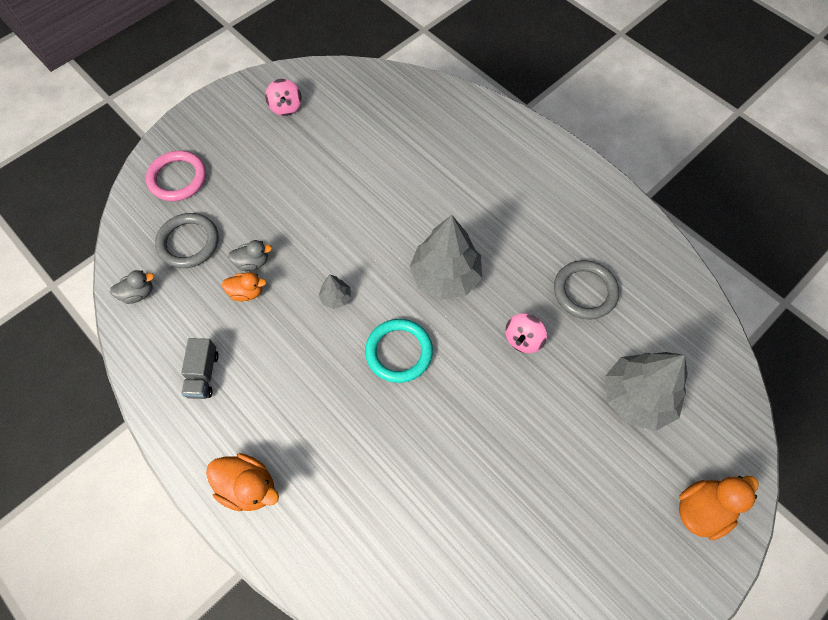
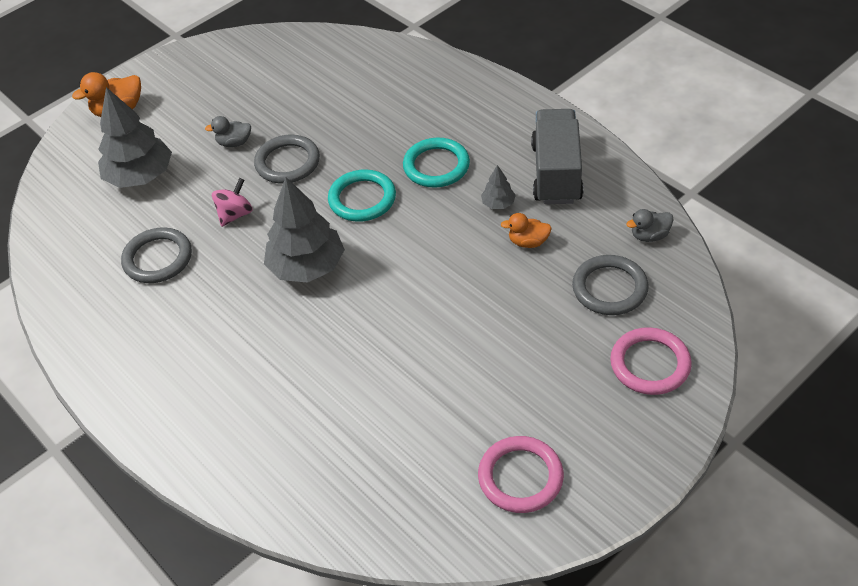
camera: 175 degrees left, 15 degrees down
(203, 374) = (556, 173): grey truck -> grey truck, size x1.87
(248, 487) = (495, 104): orange duck -> none
(252, 262) = (527, 271): grey duck -> grey duck (234, 143)
(286, 107) = (520, 477): pink spinning top -> pink ring
(323, 392) = (436, 166): none -> turquoise ring
(336, 297) = (429, 241): grey tree -> grey tree (498, 204)
(481, 407) = (287, 162): none -> grey ring

